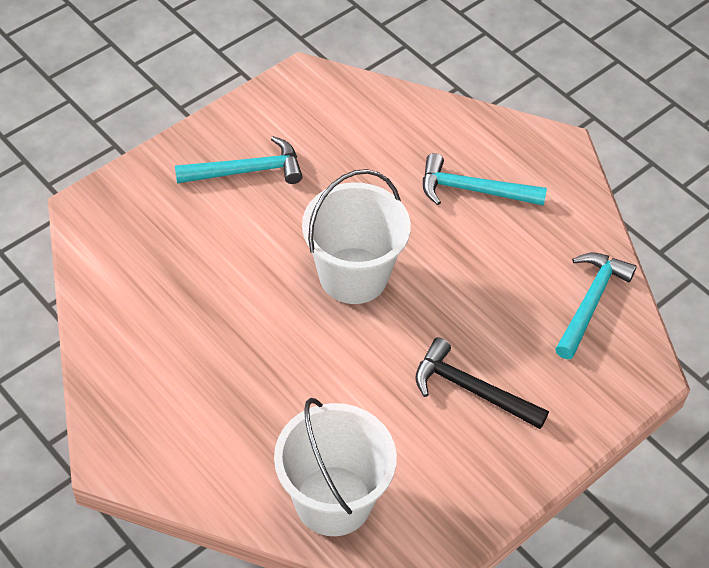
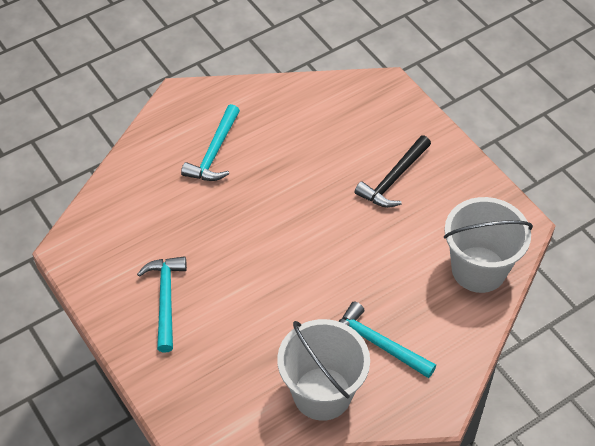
camera: 80 degrees left, 0 degrees up
(353, 275) = (285, 237): white bucket -> white bucket (322, 393)
(590, 302) = (327, 102): turquoise hammer -> turquoise hammer (378, 344)

